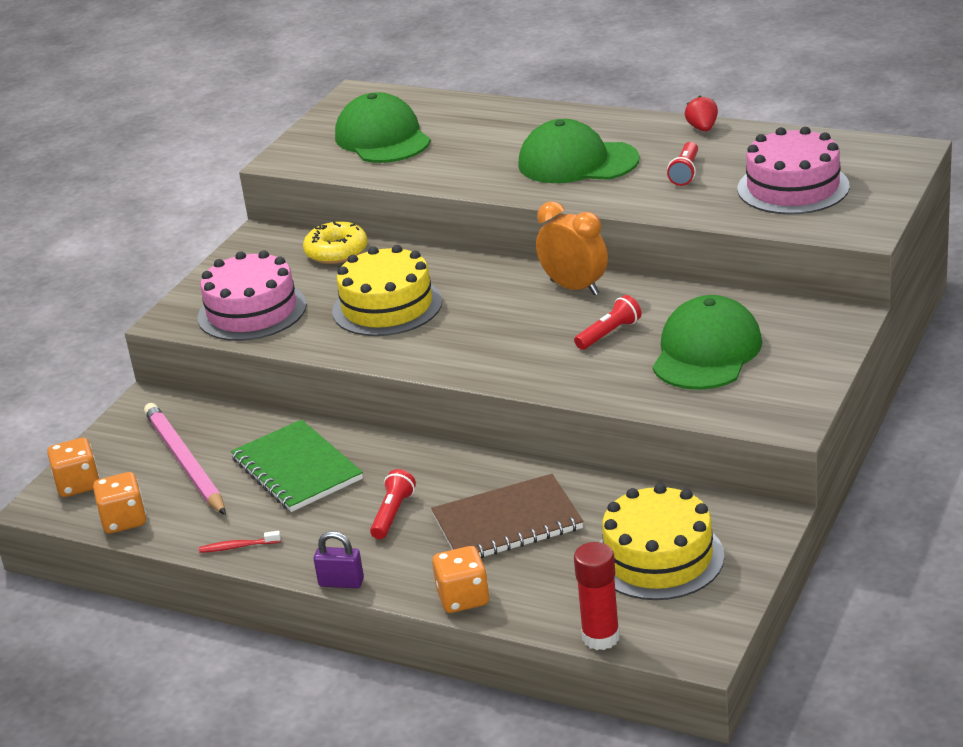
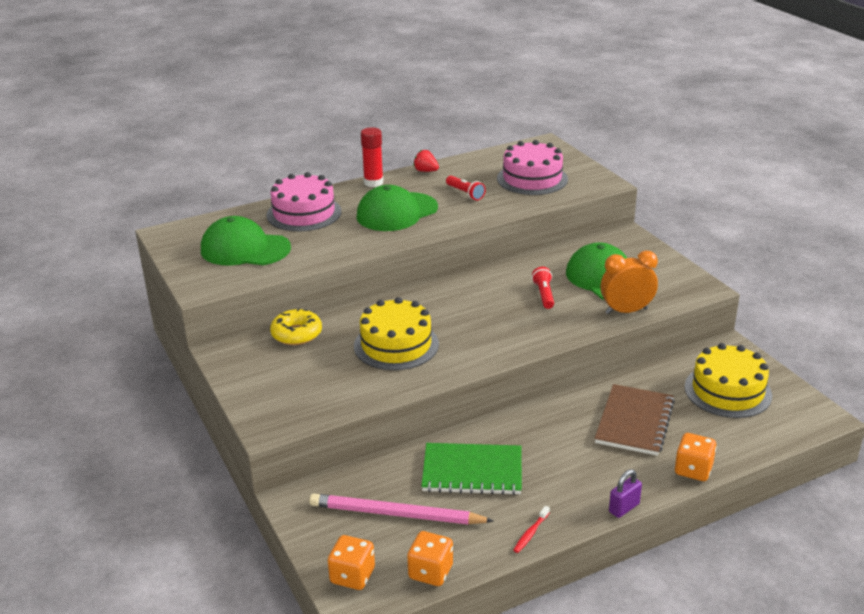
camera: 55 degrees left, 0 degrees up
(252, 311) = (315, 393): pink cake -> pink cake (304, 213)
(393, 514) = (573, 457): red flashlight -> none
(574, 288) = (478, 283): orange clock -> orange clock (626, 311)
(601, 637) = (782, 441): red glue stick -> red glue stick (373, 182)

